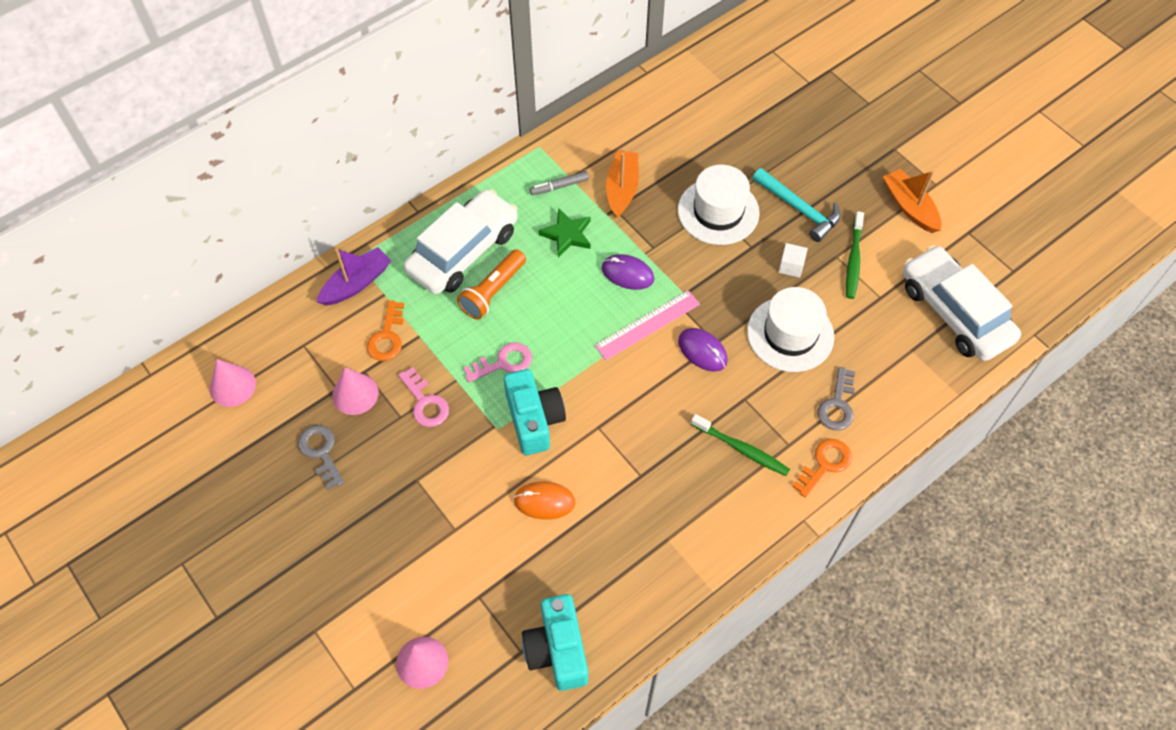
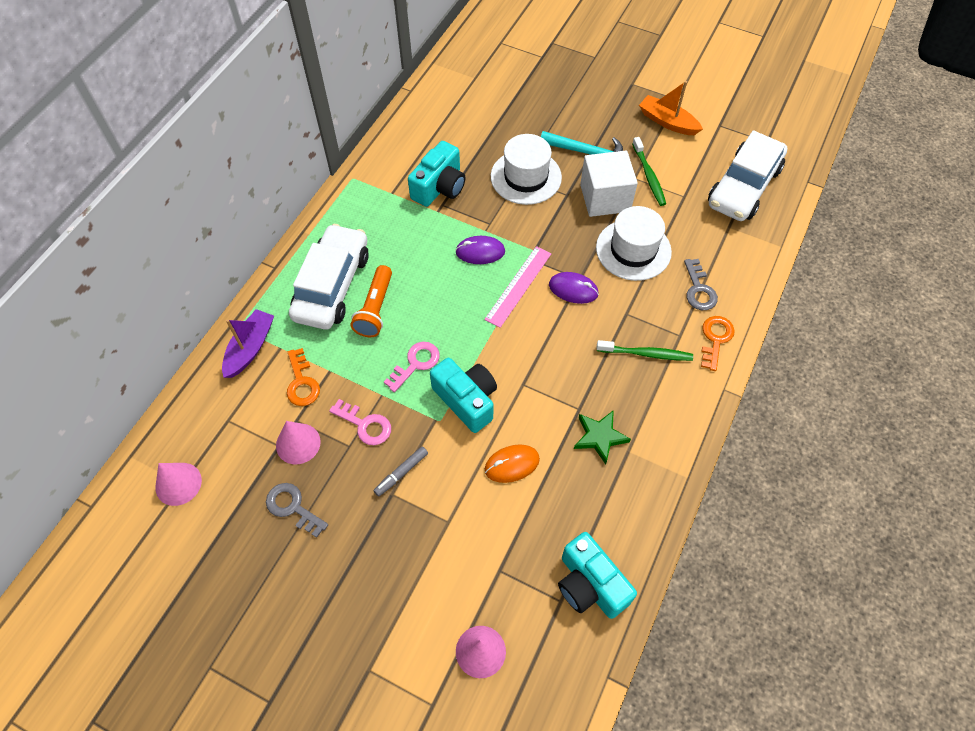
camera: 25 degrees left, 0 degrees up
(559, 186) = (386, 203): grey marker -> grey marker (401, 473)
(567, 235) = (414, 239): green star -> green star (600, 437)
(622, 189) = (439, 187): orange boat -> turquoise camera
(791, 266) = (605, 198): white cube -> white cube, size x2.24
(954, 312) = (743, 187): white car -> white car turned 90 degrees counterclockwise

